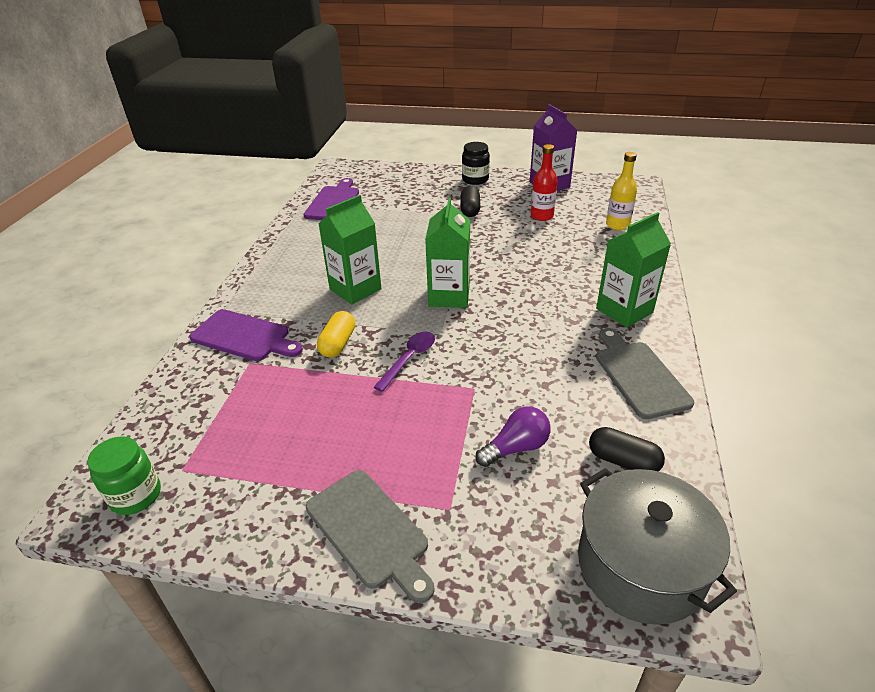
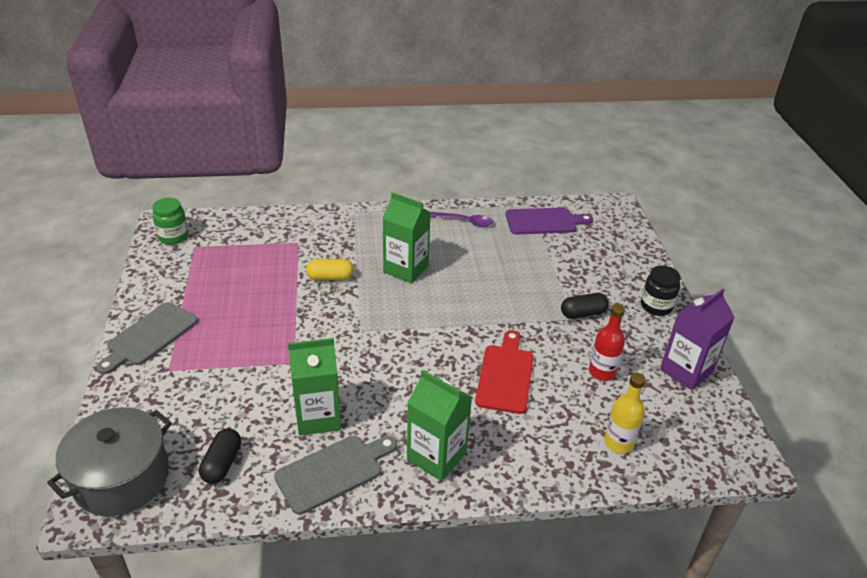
camera: 70 degrees right, 0 degrees up
(244, 336) = (326, 231): purple cutting board -> none
(409, 359) = (321, 319): purple spoon -> purple spoon (465, 222)
(449, 296) = (416, 326): green carton -> green carton (318, 417)
(516, 448) = (230, 396): purple light bulb -> none
(533, 259) = (505, 375): none -> red cutting board

